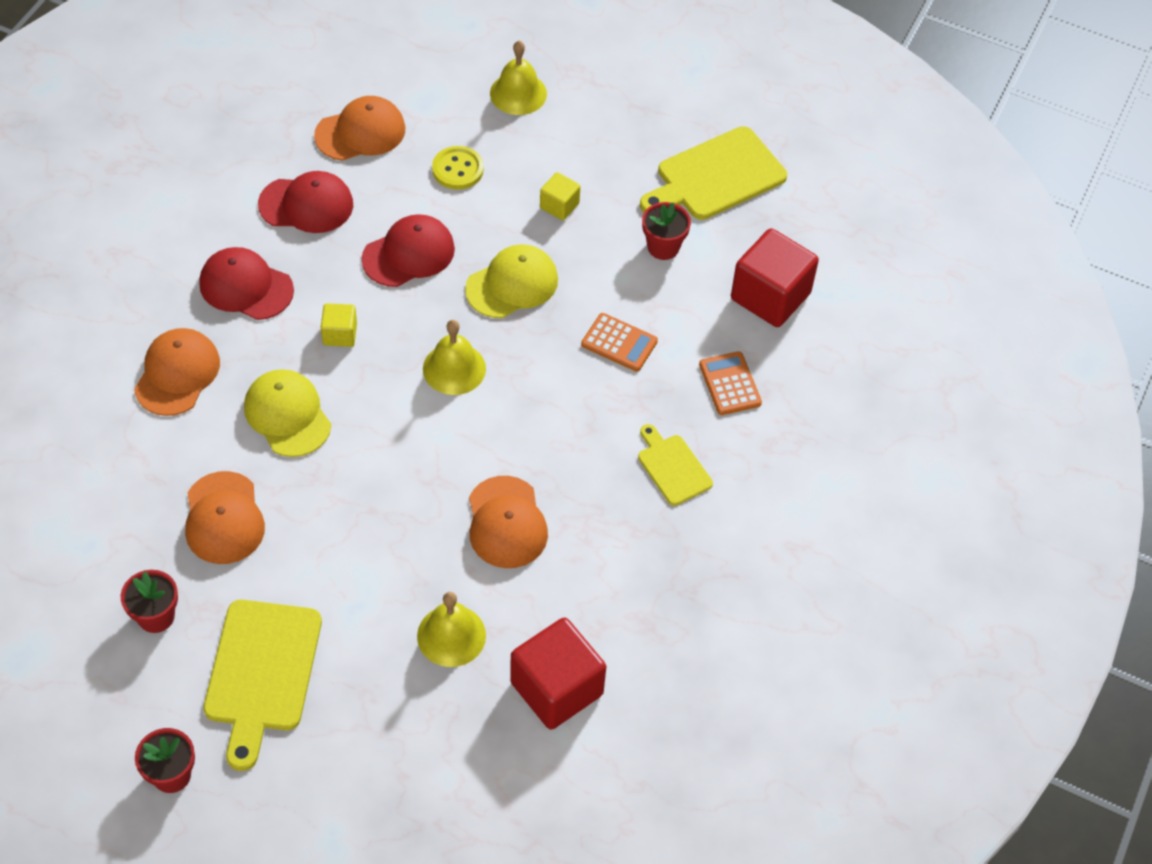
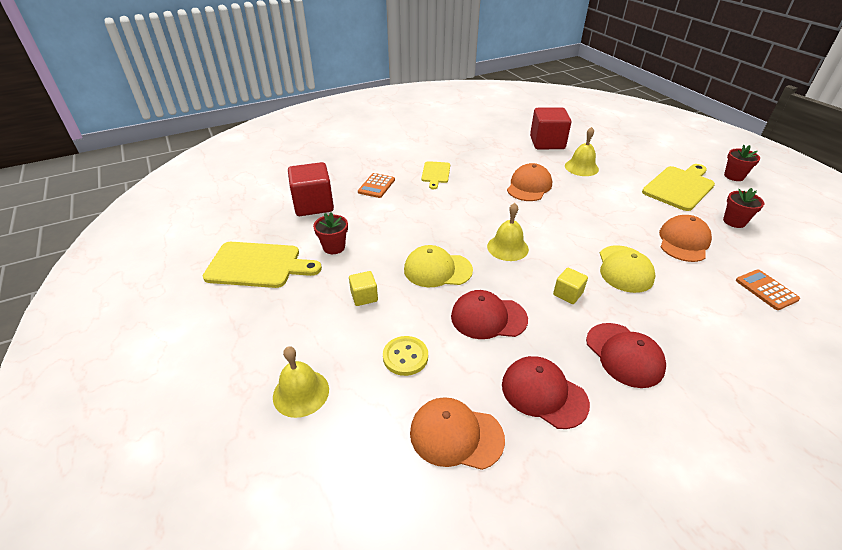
camera: 140 degrees left, 15 degrees down
(177, 374) = (698, 322): orange cap -> none
(619, 343) = (408, 220): orange calculator -> orange calculator (766, 290)

